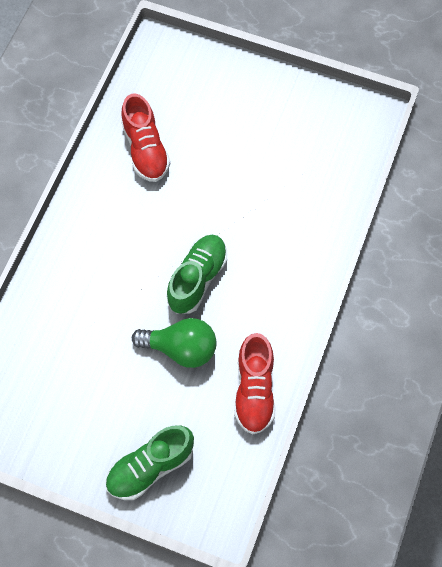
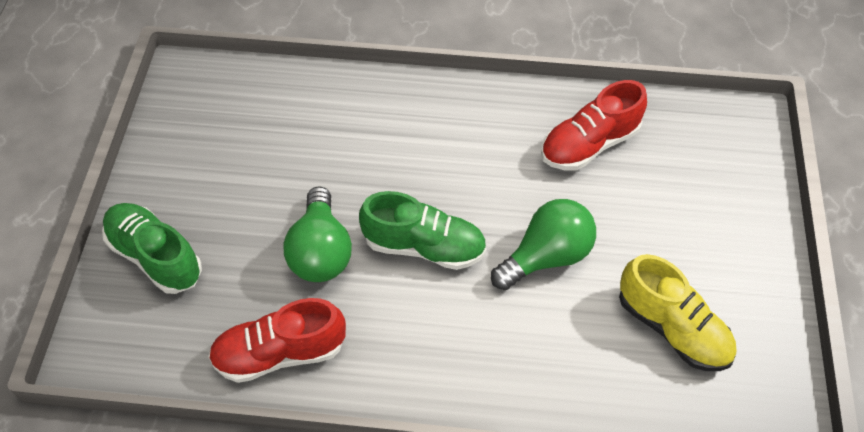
camera: 75 degrees right, 10 degrees down
(228, 204) = (546, 256): none -> green light bulb
(300, 149) = (672, 328): none -> yellow shoe

